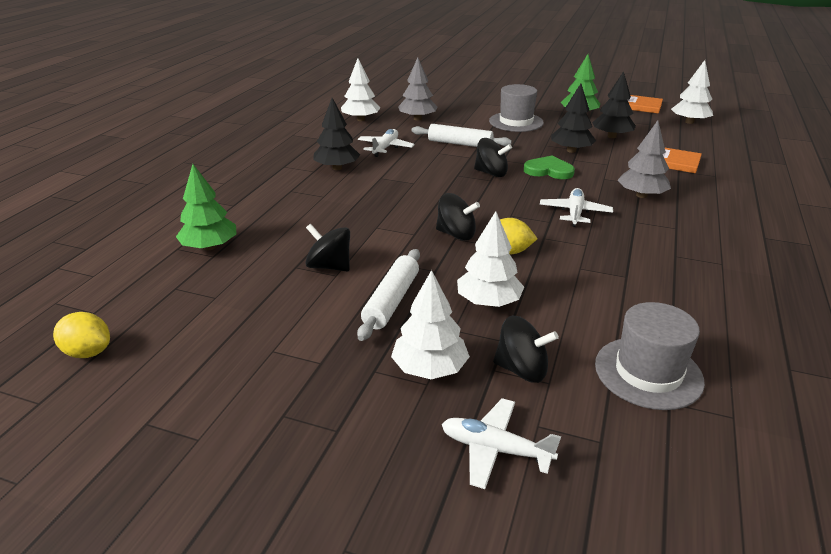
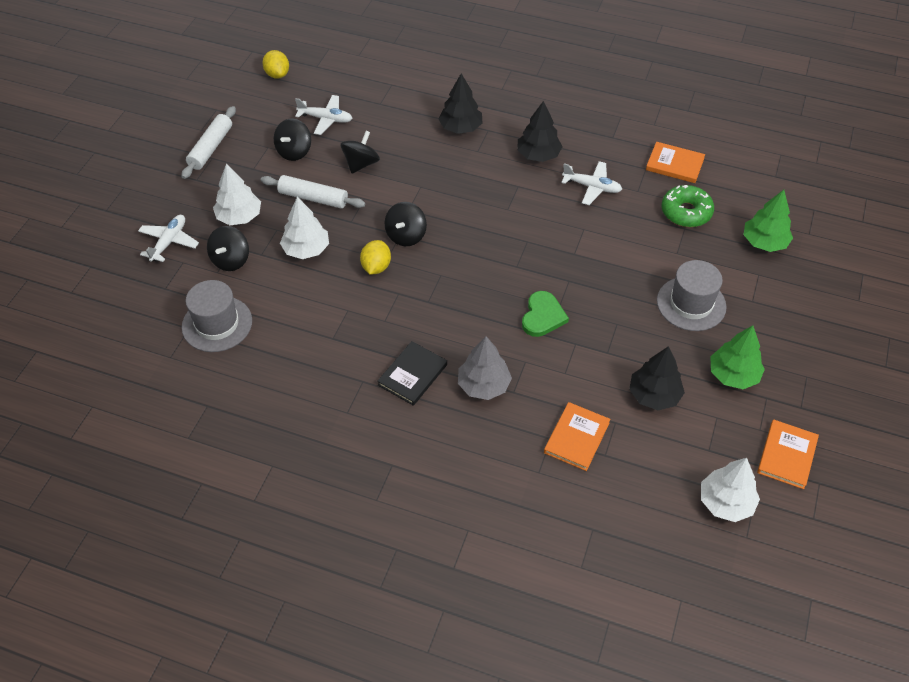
camera: 90 degrees right, 20 degrees up
(88, 352) = (277, 74): yellow lemon -> yellow lemon turned 45 degrees counterclockwise
(210, 247) = (392, 100): green tree -> green tree (764, 242)
(361, 119) = (674, 164): white tree -> orange book
(417, 119) = (686, 212): grey tree -> green donut
(460, 144) = (610, 247): white rolling pin -> white rolling pin (211, 148)
(491, 173) = (533, 268): black spinning top -> black spinning top (294, 151)
(571, 150) = (601, 345): black tree -> black tree (460, 127)
(575, 213) = (444, 322): white plane -> white plane (325, 119)
(650, 228) = (412, 375): none -> black book

